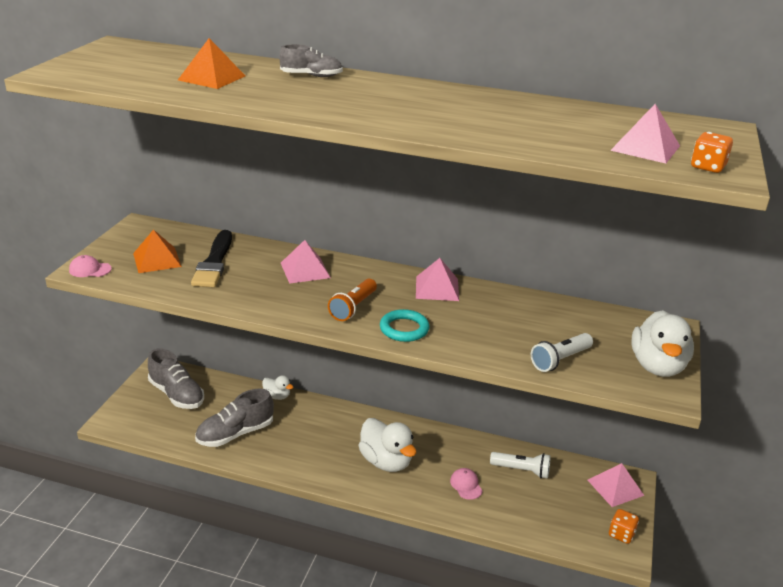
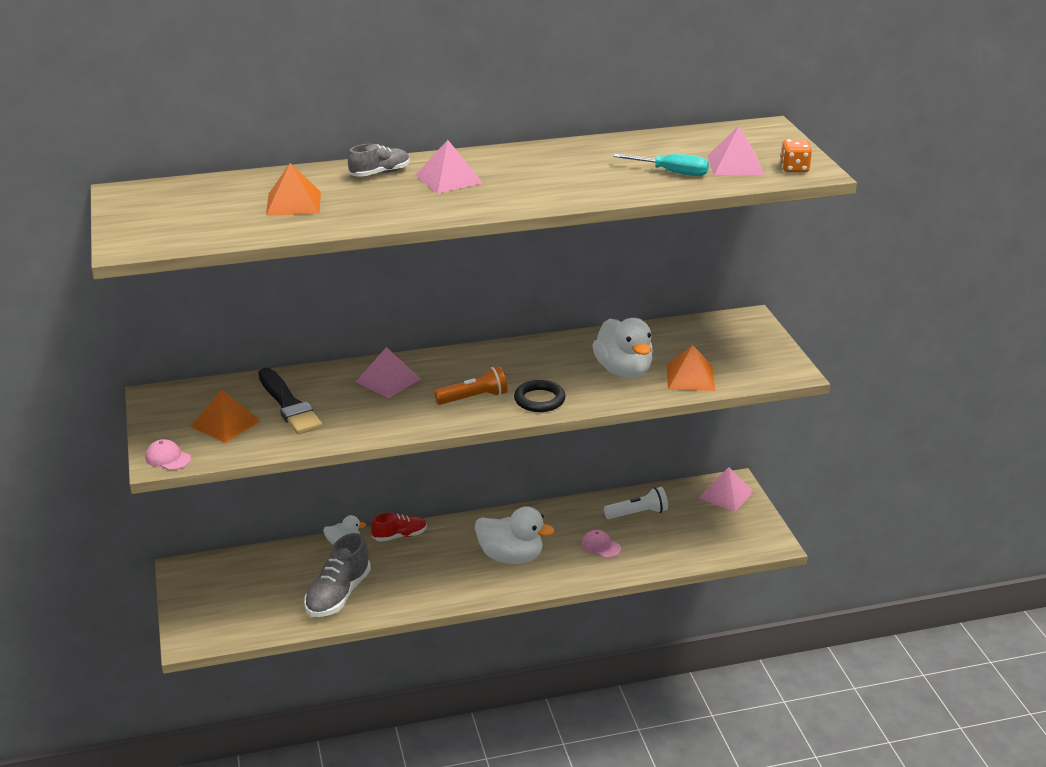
camera: 30 degrees left, 0 degrees up
(90, 269) = (168, 458): pink cap -> pink cap turned 60 degrees clockwise
(177, 394) = (233, 585): grey shoe -> none
(320, 407) = (399, 536): none -> red shoe
(353, 307) = (474, 398): orange flashlight -> orange flashlight turned 105 degrees counterclockwise
(404, 329) = (539, 400): turquoise ring -> black ring
(437, 288) = (528, 353): pink pyramid -> pink pyramid (449, 179)
(560, 360) = (690, 377): white flashlight -> orange pyramid
(569, 138) = (671, 172): none -> turquoise screwdriver
(621, 534) = (759, 530): orange dice -> none
(657, 366) = (766, 354): white duck -> white duck (624, 370)

